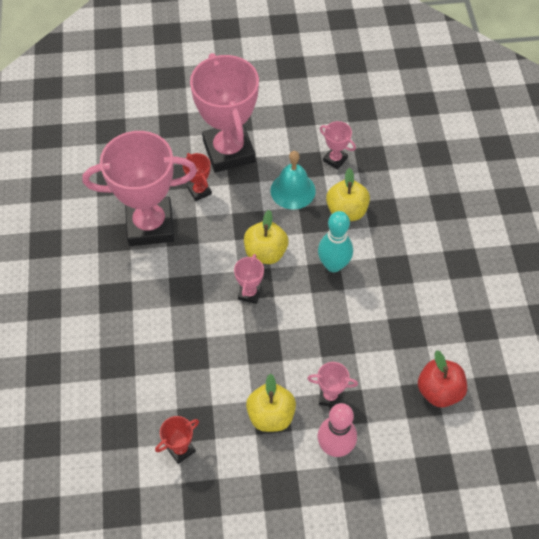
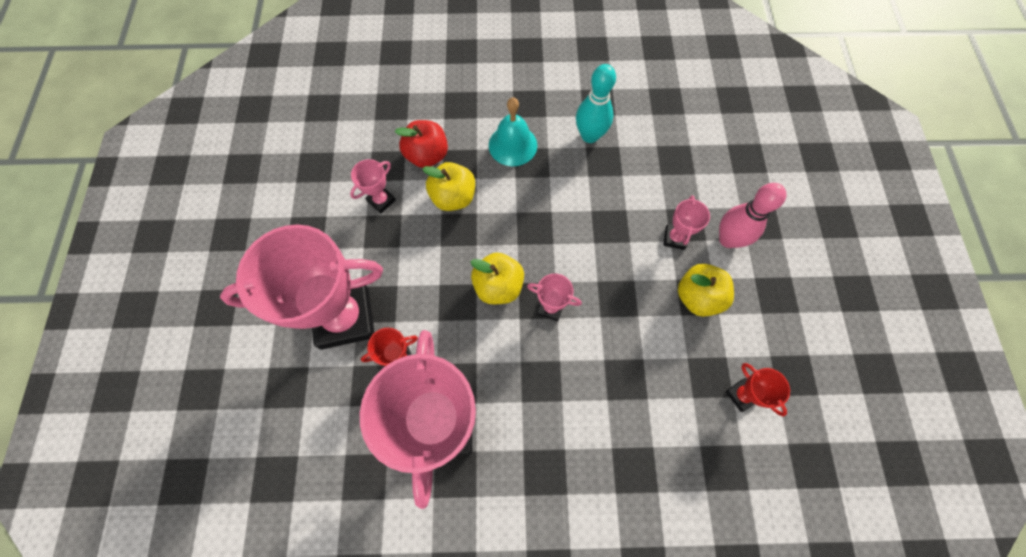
camera: 85 degrees left, 10 degrees up
(293, 190) = (417, 249): turquoise bell -> turquoise bell (513, 145)
(333, 265) = (521, 218): turquoise bowling pin -> turquoise bowling pin (590, 136)
(439, 391) = (666, 143): red apple -> red apple (427, 155)

